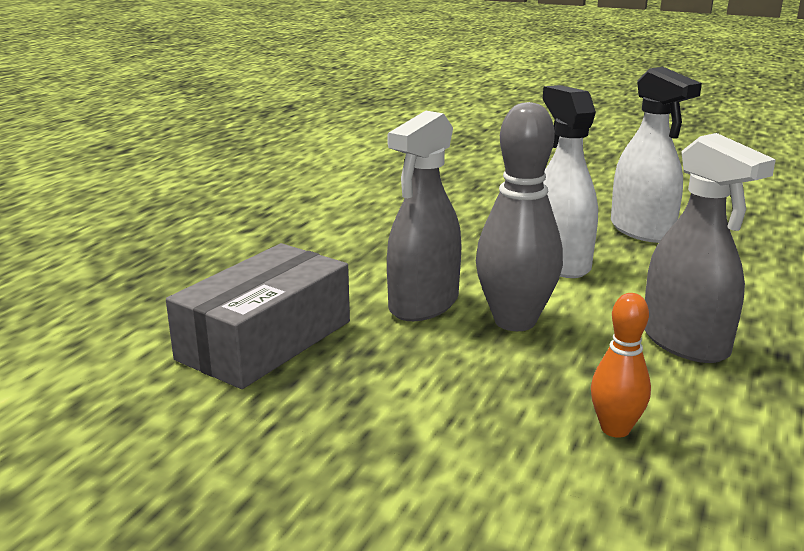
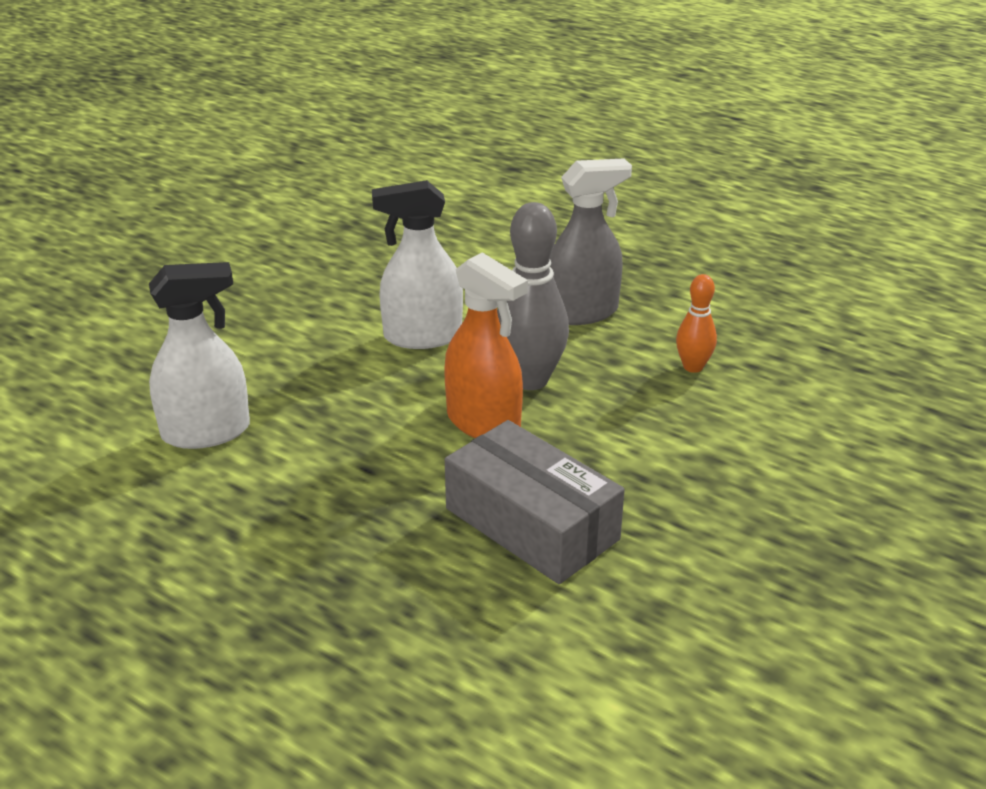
camera: 80 degrees left, 10 degrees up
(423, 304) = (483, 423): grey spray bottle -> orange spray bottle
(642, 230) = (369, 281): white spray bottle -> white spray bottle (206, 432)

